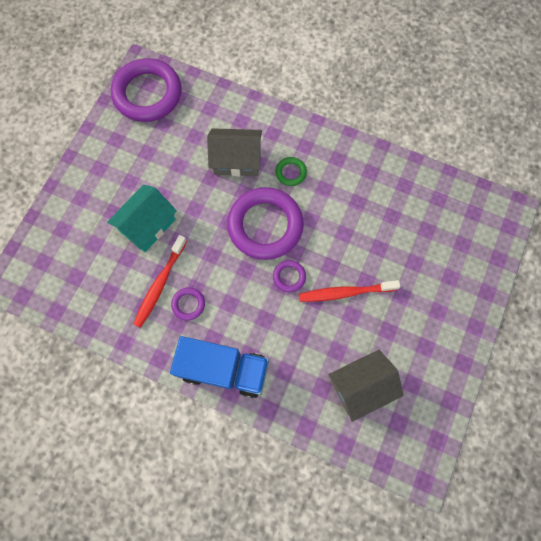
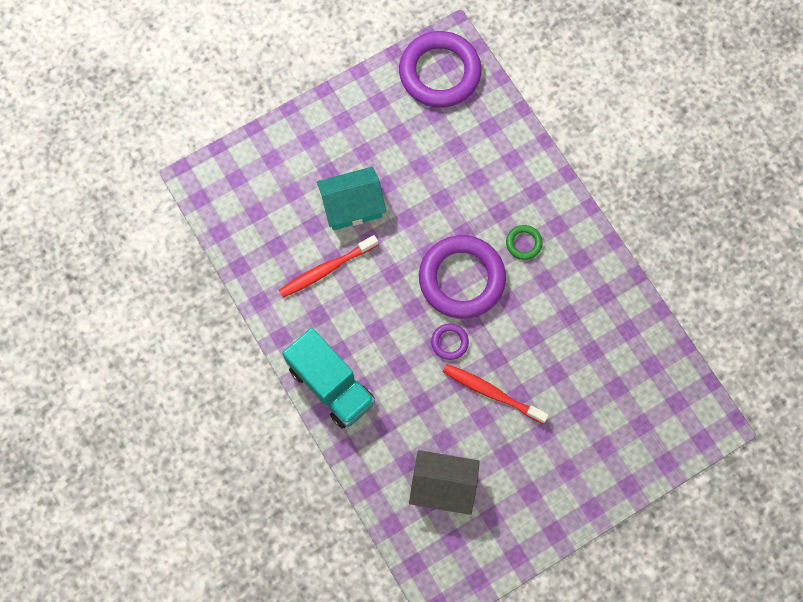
camera: 35 degrees right, 0 degrees up
(188, 304) = (339, 305): purple ring -> none
(224, 369) = (331, 385): blue truck -> turquoise truck
(237, 160) = (479, 197): grey house -> none

